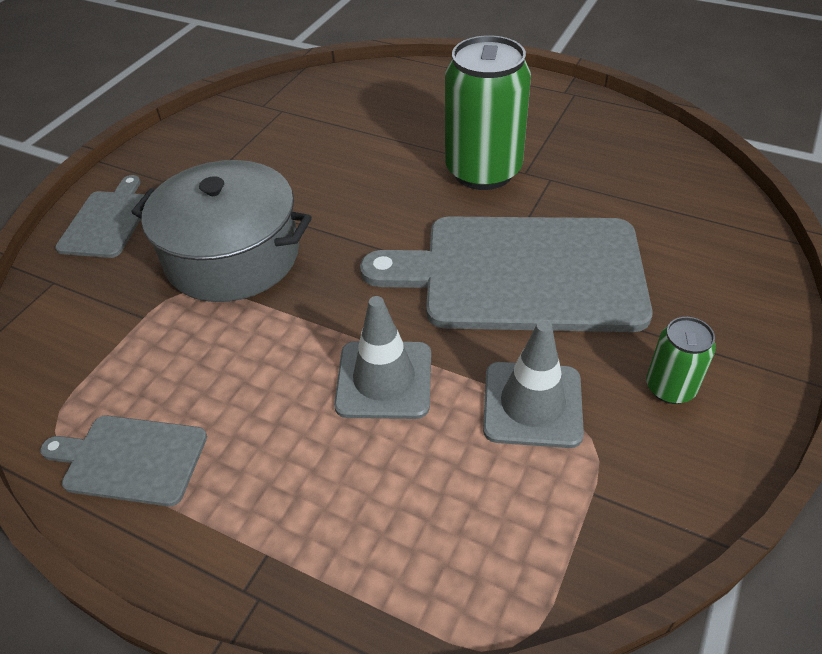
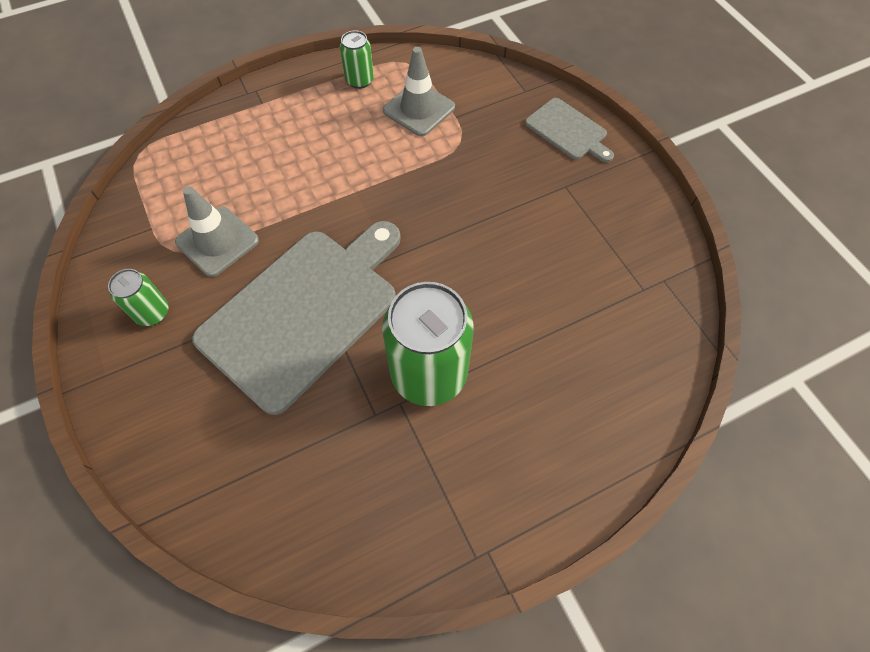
camera: 125 degrees right, 15 degrees up
(130, 459) = (359, 80): grey cutting board -> green can
(233, 256) = (472, 174): grey pot -> none
(384, 380) = (302, 190): grey traffic cone -> grey traffic cone (419, 109)

